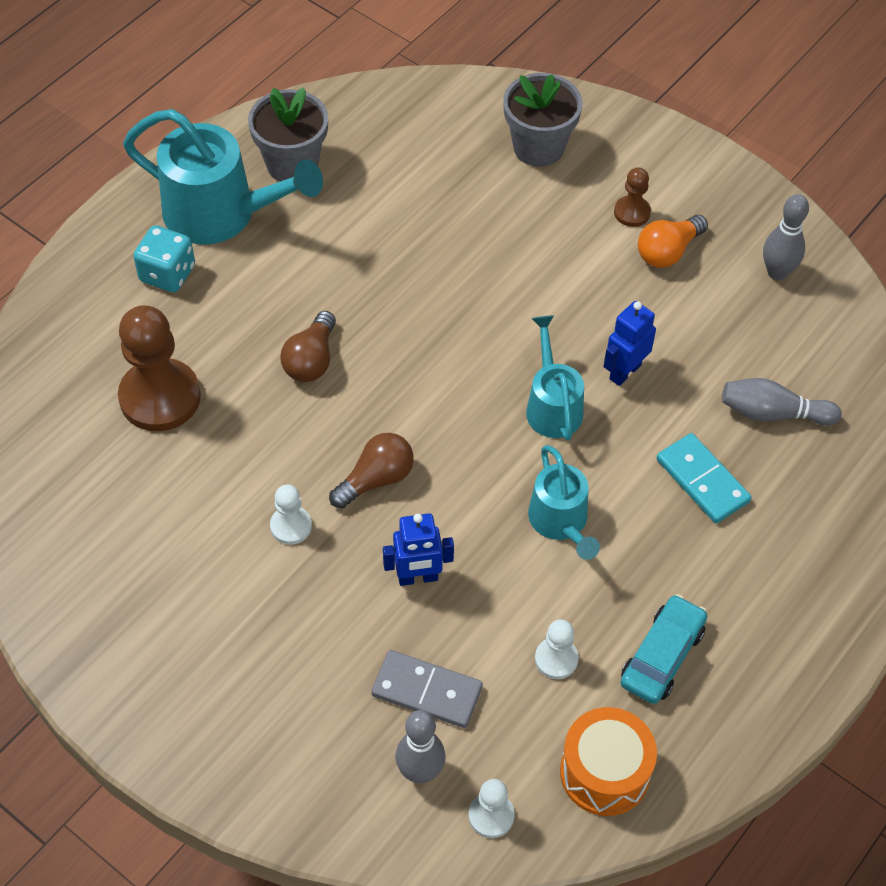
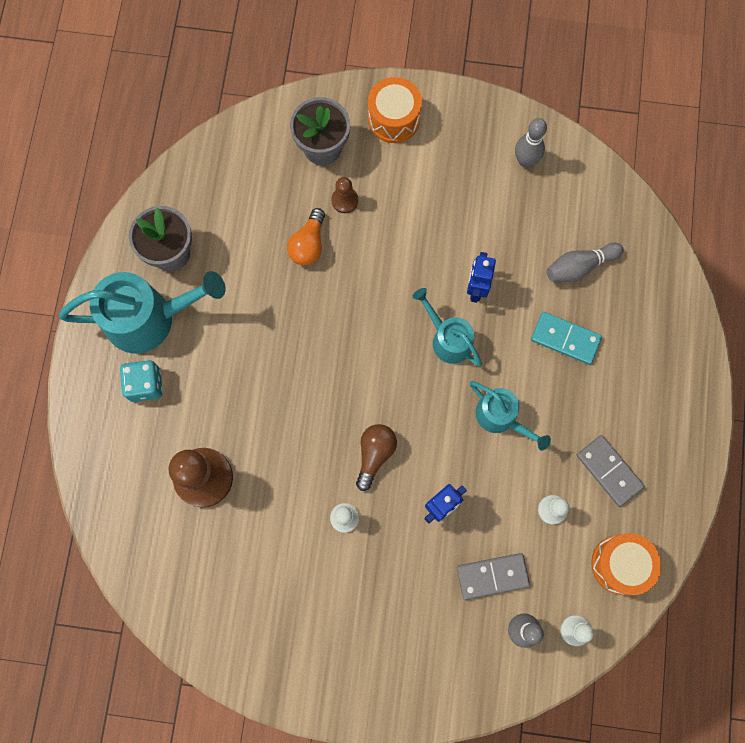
camera: 30 degrees left, 20 degrees up
(311, 360) = (280, 394): brown light bulb -> none
(632, 212) = (411, 165): brown pawn -> brown pawn (344, 200)
(643, 158) = (394, 119): none -> orange drum
(662, 656) = (609, 471): turquoise car -> grey domino
(668, 251) = (451, 183): orange light bulb -> orange light bulb (308, 244)

